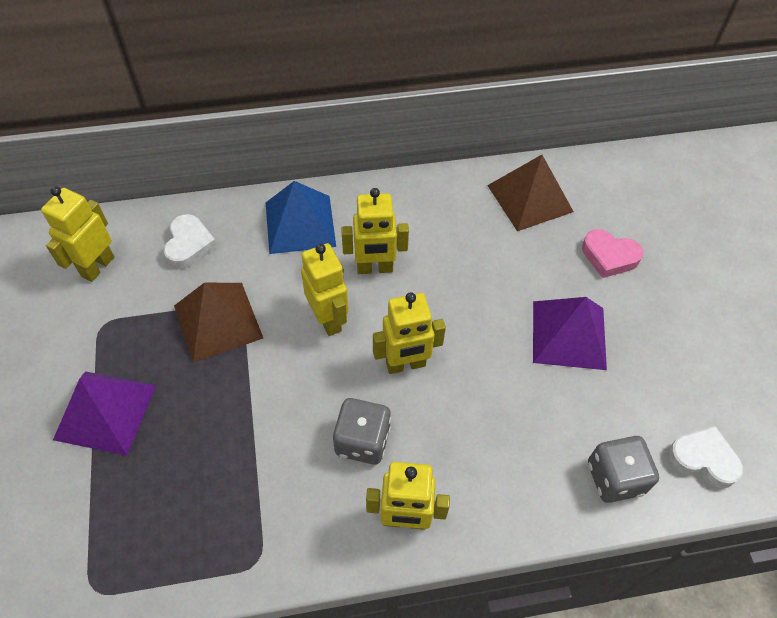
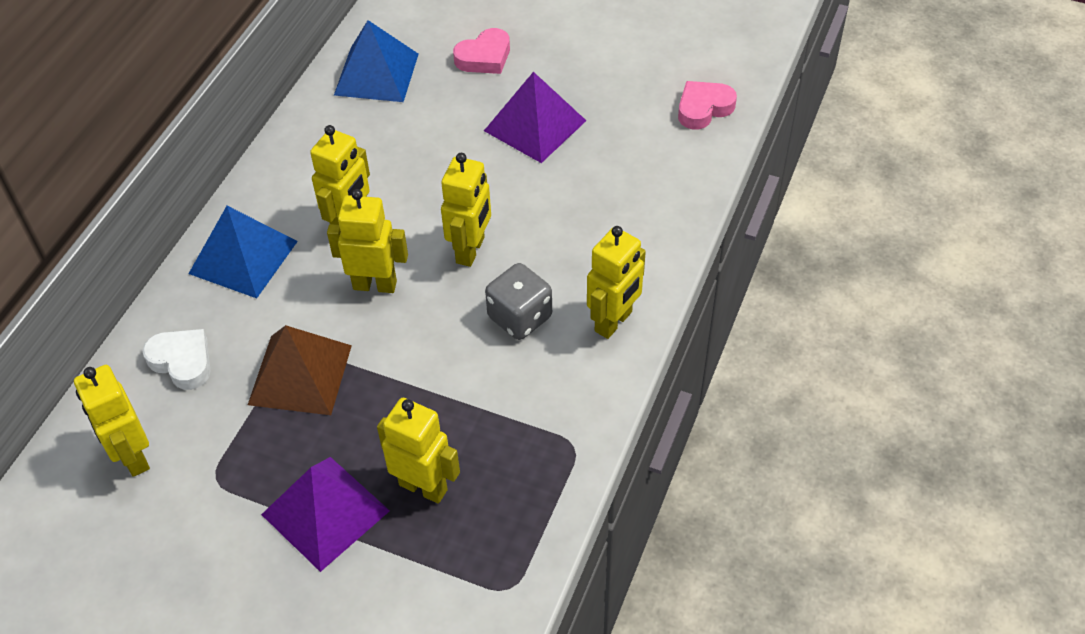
camera: 55 degrees left, 5 degrees down
(159, 466) = (423, 487): none -> yellow robot
(530, 198) = (376, 74): brown pyramid -> blue pyramid
(615, 478) = (679, 168): grey dice -> none
(702, 459) = (703, 108): white heart -> pink heart

